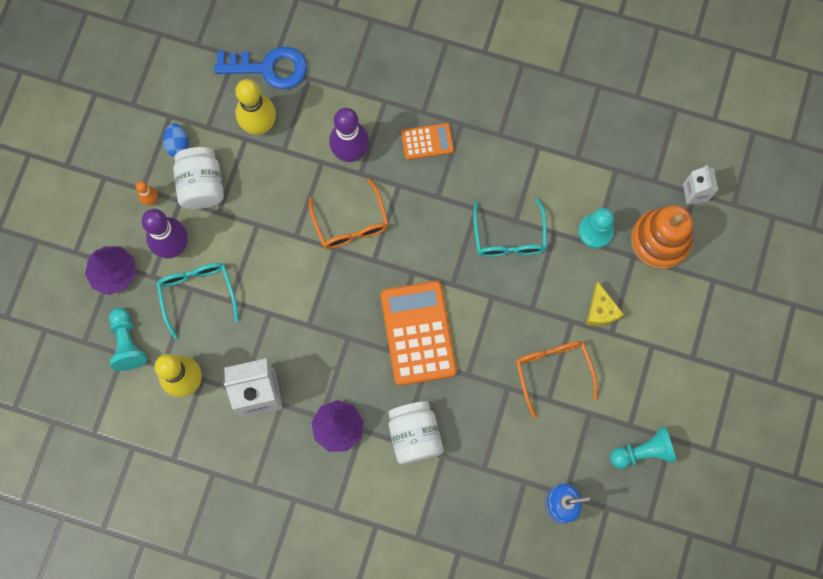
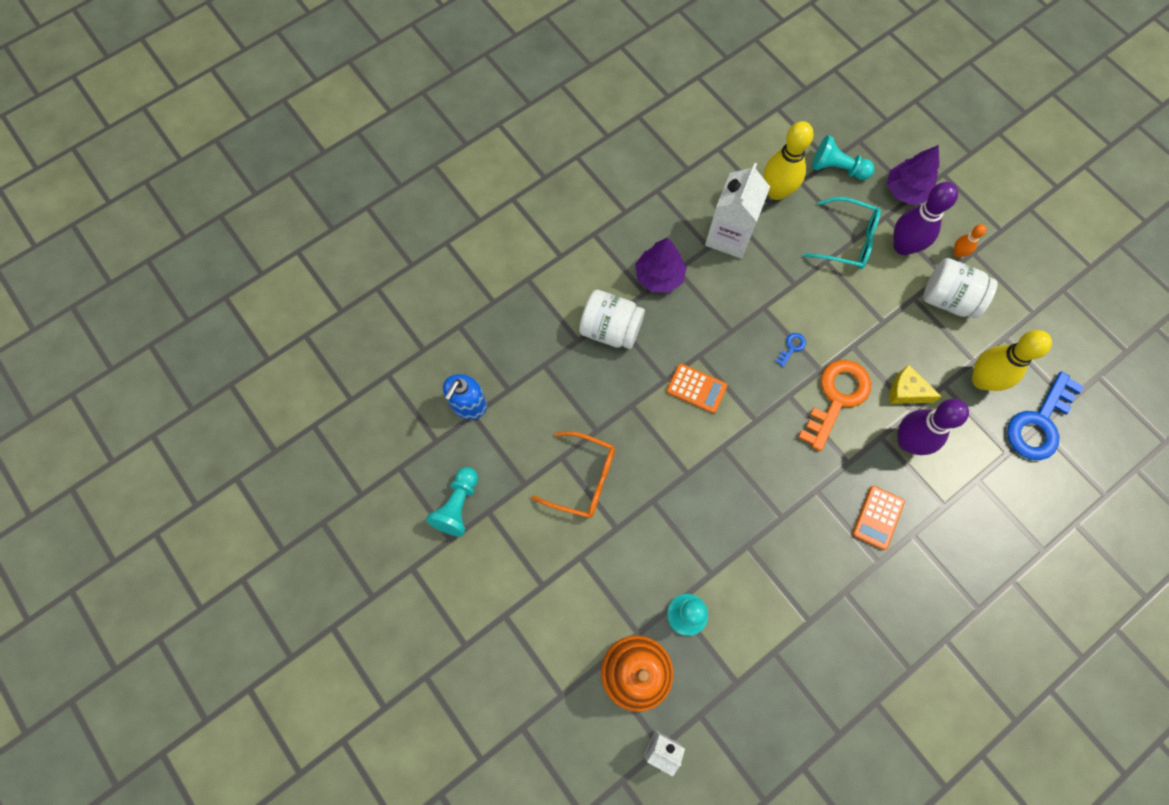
camera: 125 degrees right, 5 degrees down
(178, 144) = (1000, 302): blue egg -> none
(330, 281) = (791, 347): none -> blue key
(350, 223) = (836, 398): orange glasses -> orange key
(418, 333) = (696, 388): orange calculator -> orange calculator, size x0.52
(509, 236) = (734, 528): turquoise glasses -> none
(600, 311) = (607, 562): yellow cheese -> yellow cheese (906, 391)

